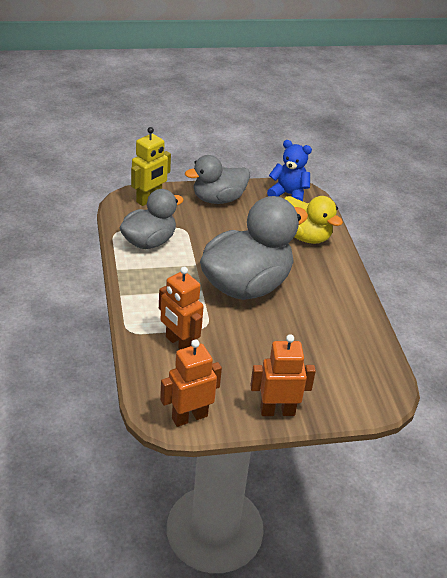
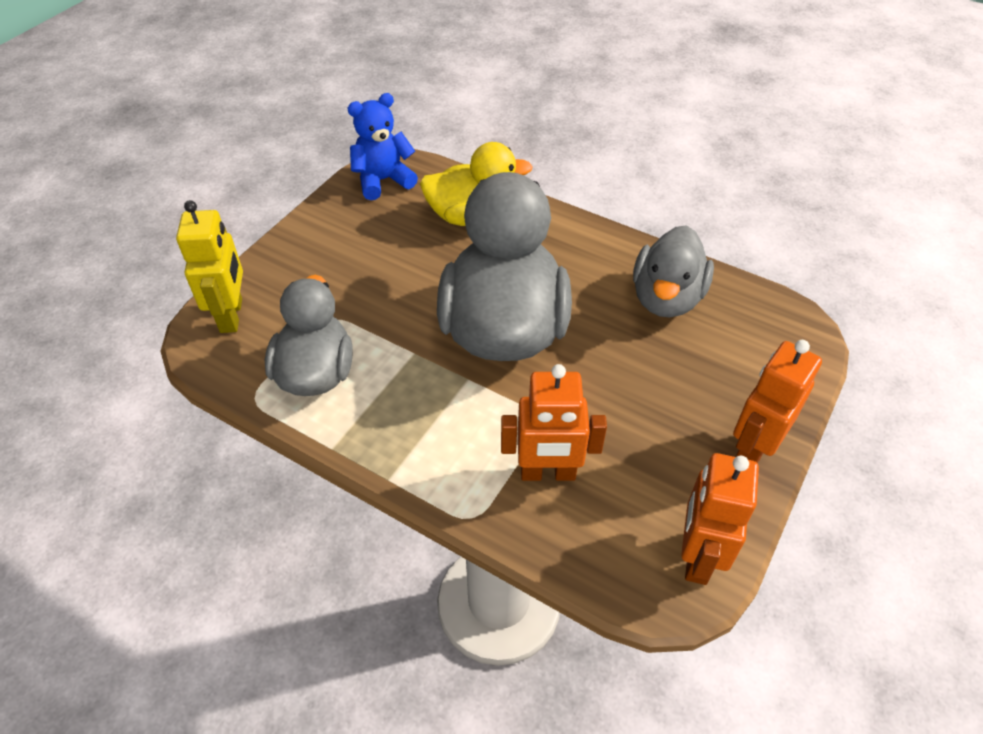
camera: 45 degrees left, 10 degrees up
(218, 199) = (315, 247): grey duck -> grey duck (666, 298)

